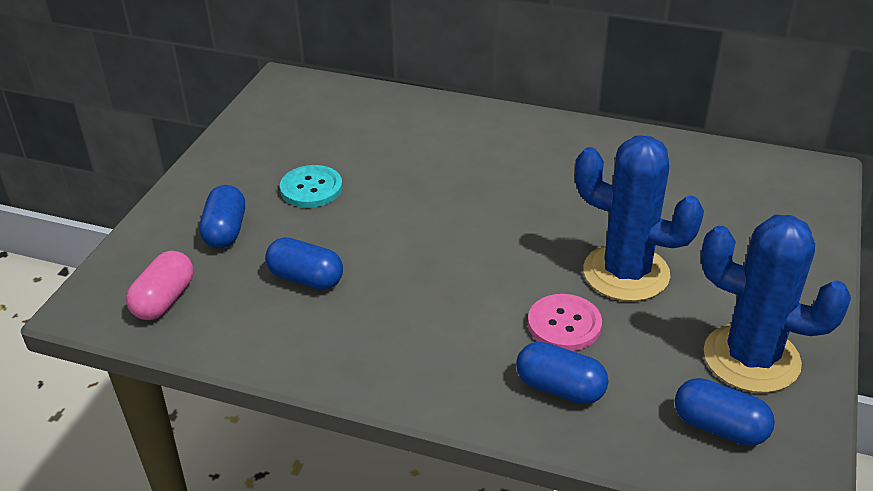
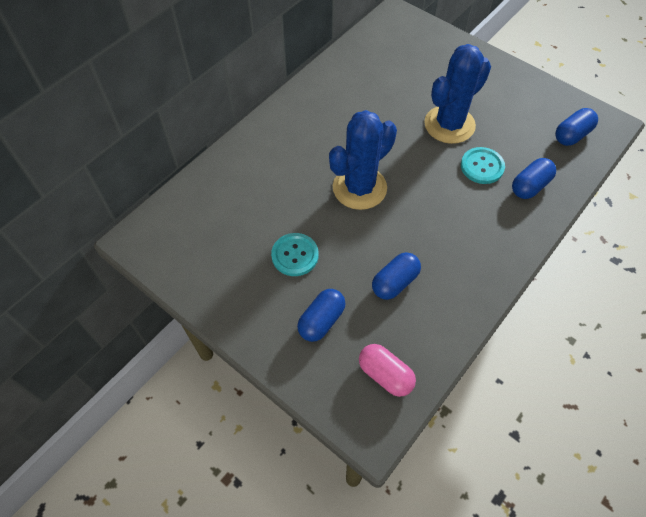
camera: 70 degrees left, 20 degrees up
(225, 231) = (321, 321): blue capsule -> blue capsule turned 75 degrees counterclockwise
(564, 324) = (482, 166): pink button -> turquoise button
(751, 358) = (530, 104): blue cactus -> blue cactus (359, 188)

